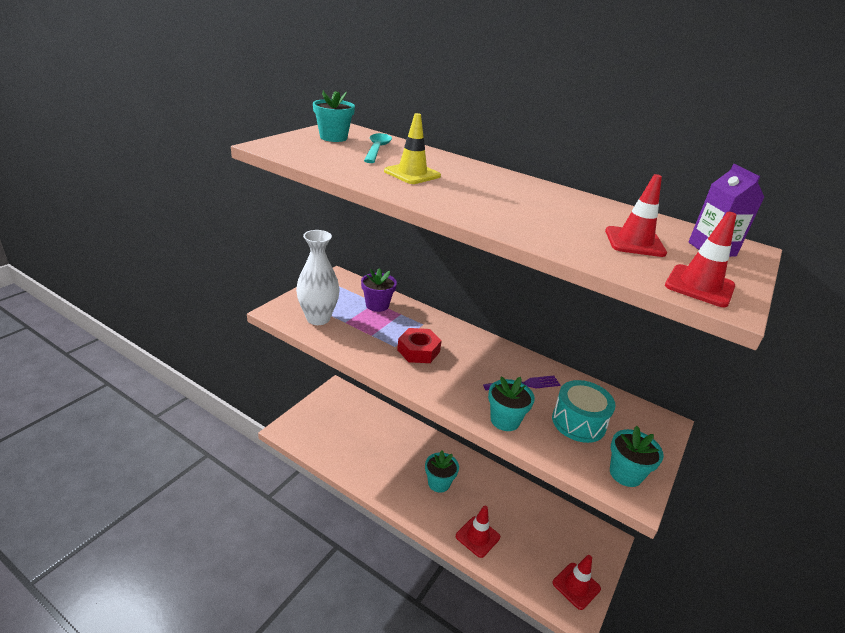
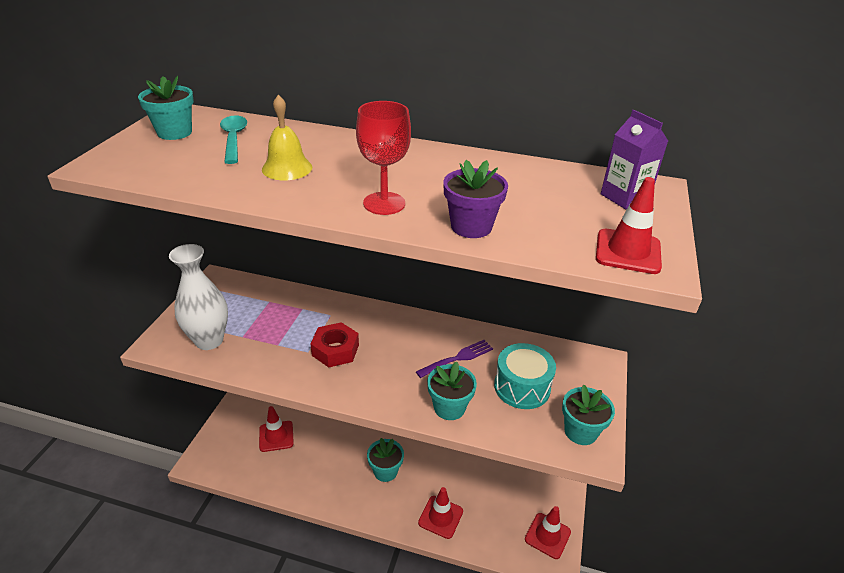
camera: 15 degrees left, 5 degrees up
(377, 305) = (272, 304): purple flower pot -> purple flower pot (471, 226)
(412, 174) = (287, 168): yellow traffic cone -> yellow bell
(484, 210) = (384, 203): none -> red goblet
(634, 242) = (550, 208): red traffic cone -> red traffic cone (276, 436)

